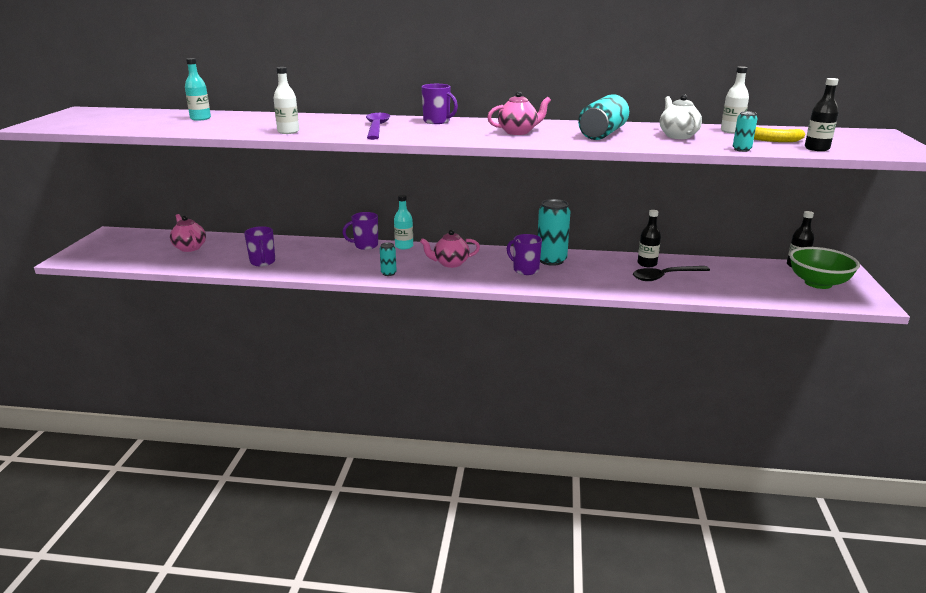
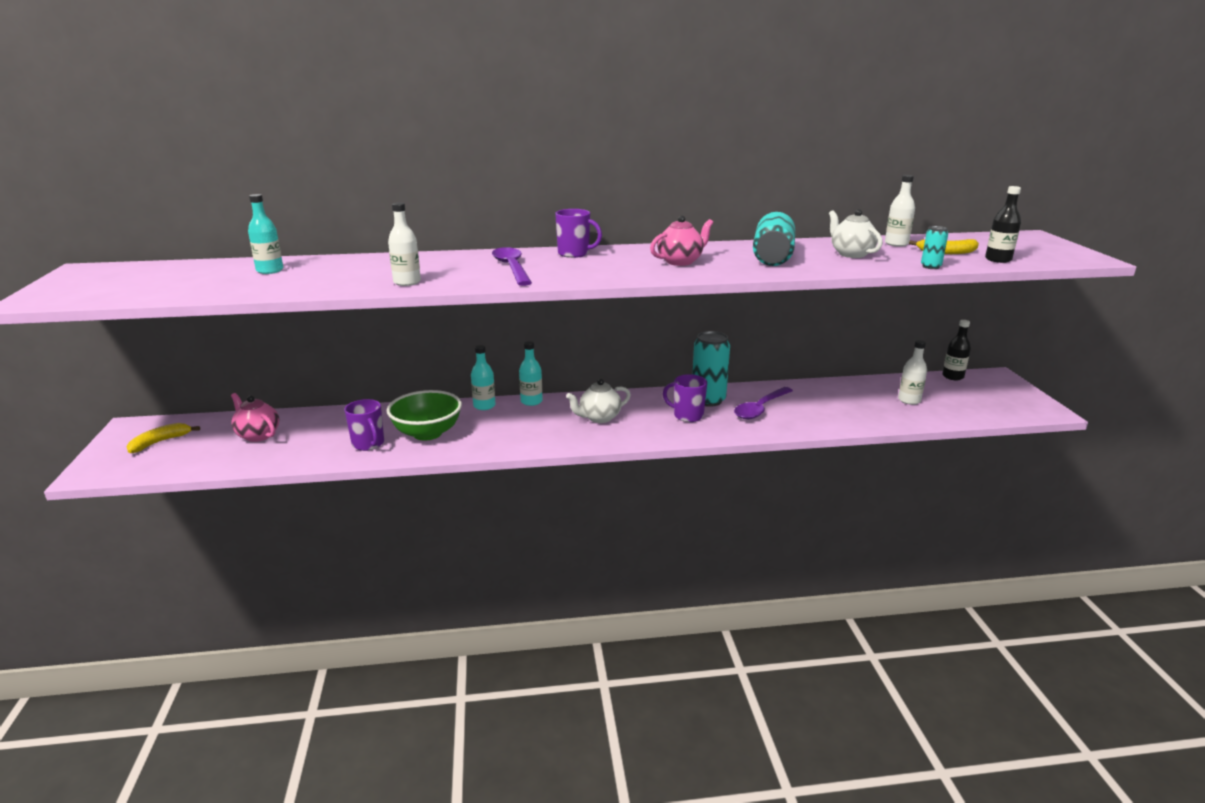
camera: 15 degrees left, 0 degrees up
(122, 245) = (160, 442): none -> yellow banana
(365, 245) = (484, 406): purple mug -> turquoise bottle
(388, 273) = (535, 440): turquoise can -> none
(450, 263) = (599, 418): pink teapot -> white teapot
(593, 271) = (760, 409): none -> purple spoon
(647, 264) = (809, 392): black bottle -> none
(665, 277) = (837, 406): black spoon -> none
(737, 280) = (909, 400): none -> white bottle
(818, 283) = (985, 395): green bowl -> green bowl (427, 433)

